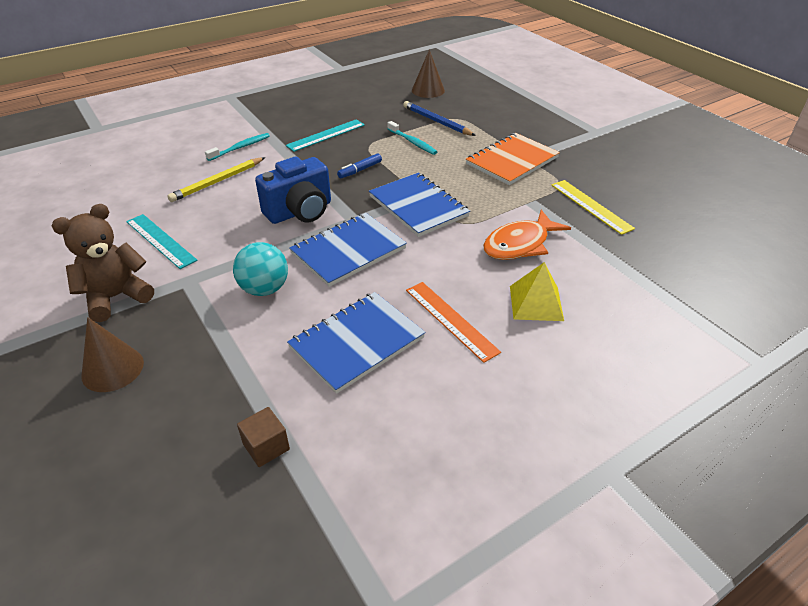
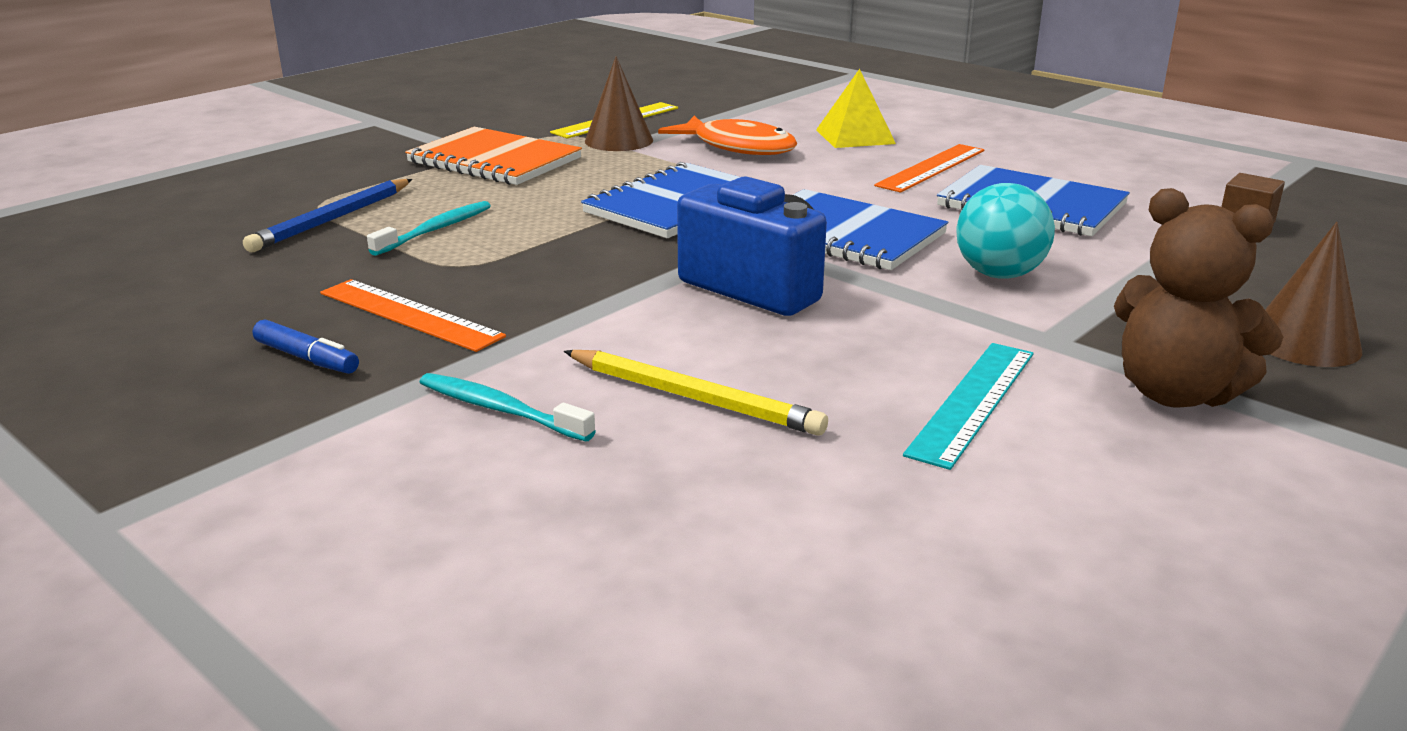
camera: 105 degrees left, 15 degrees down
(326, 135) = (410, 314): turquoise ruler -> orange ruler
(360, 170) = (571, 259): blue marker -> blue marker (307, 358)
(428, 90) = (151, 241): brown cone -> brown cone (619, 140)

